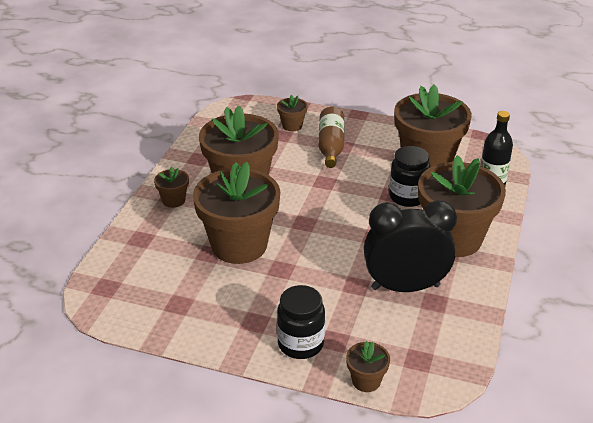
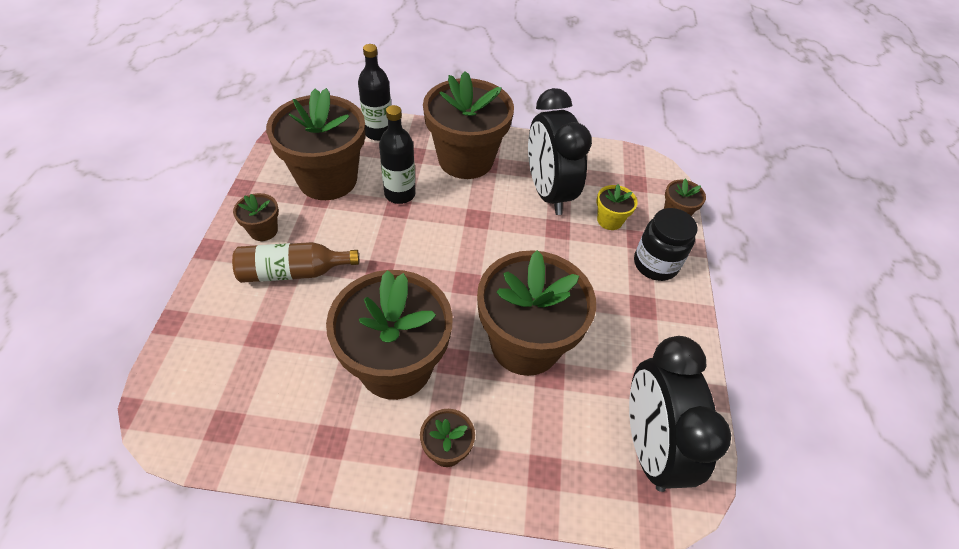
camera: 105 degrees left, 15 degrees up
(134, 292) = (648, 445): none -> black clock
(292, 125) = (235, 324): brown flower pot -> brown flower pot (263, 230)
(363, 324) = (609, 220): none -> yellow flower pot
(407, 197) = (400, 194): black jar -> black bottle

